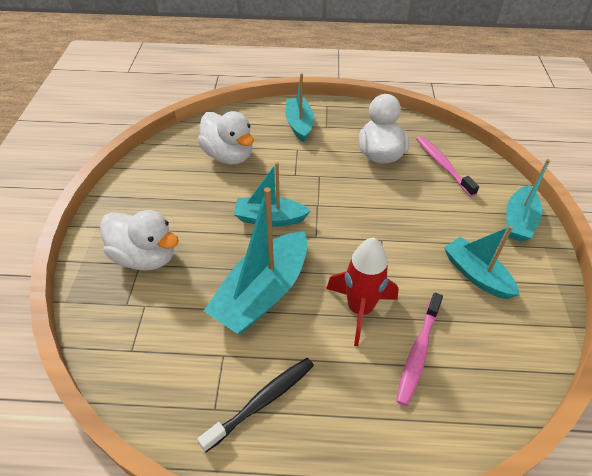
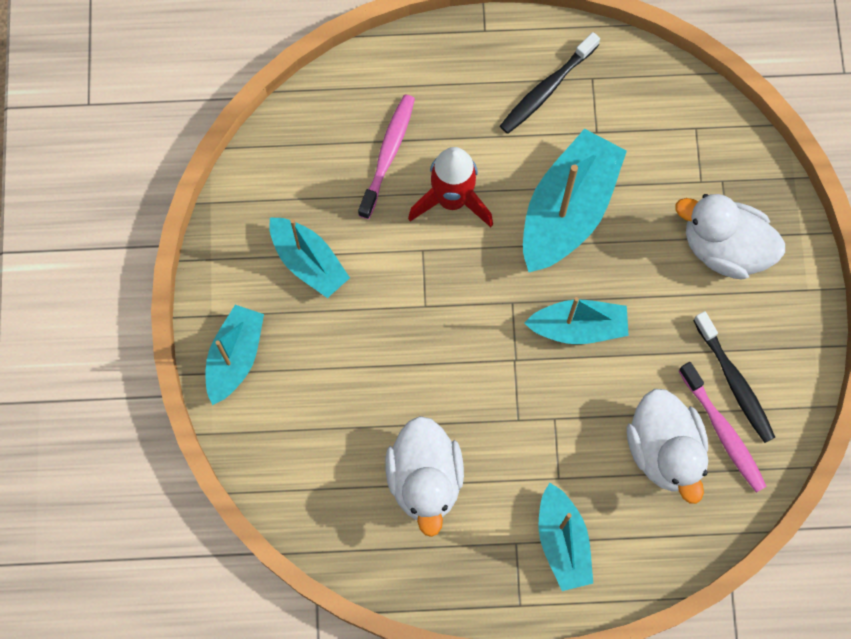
camera: 175 degrees right, 25 degrees up
(171, 182) = (734, 381): none -> black toothbrush
(228, 155) = (664, 450): white duck -> white duck turned 150 degrees counterclockwise
(443, 165) = (327, 462): pink toothbrush -> pink toothbrush (723, 431)

